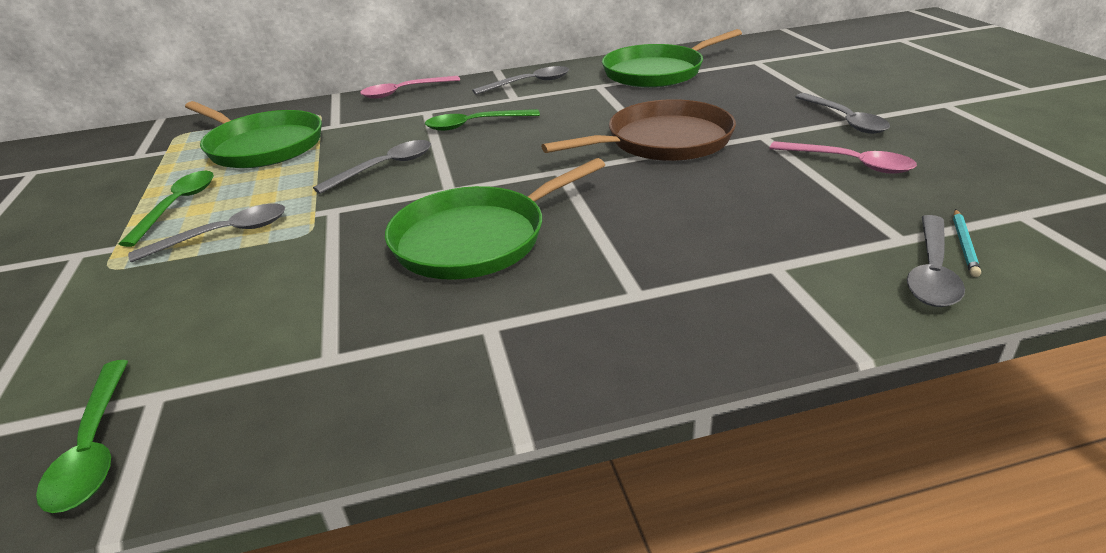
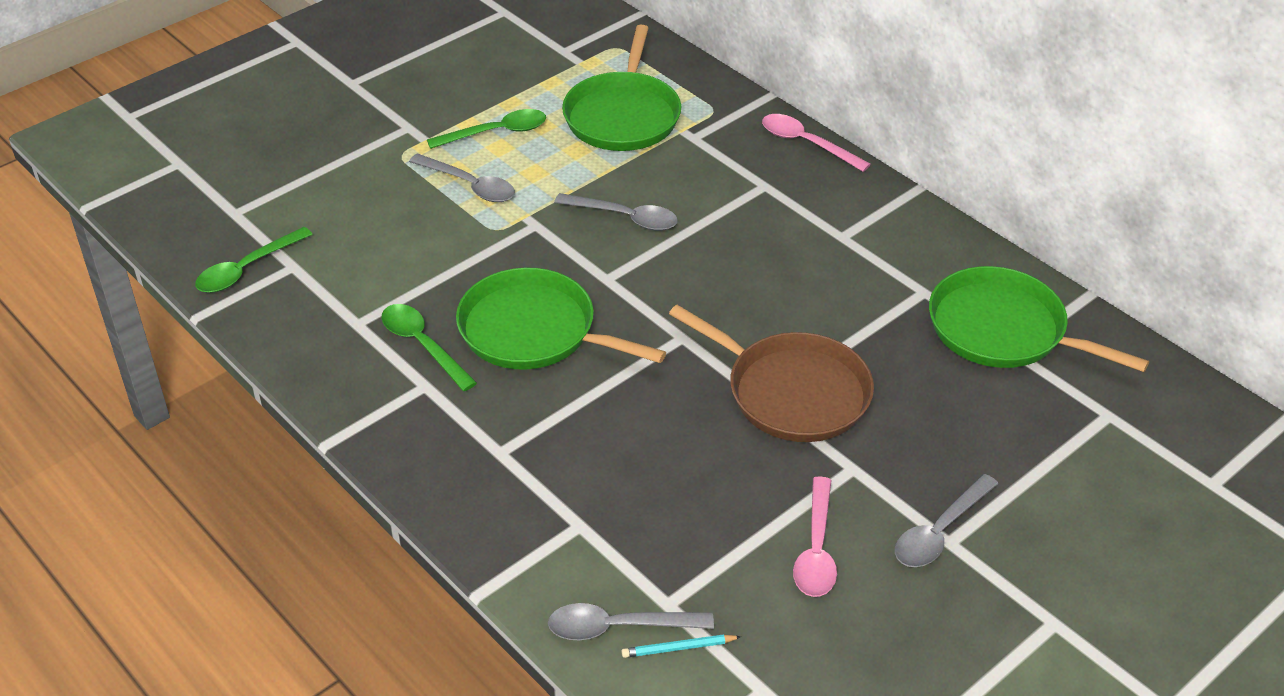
camera: 60 degrees right, 10 degrees up
(474, 125) = (752, 235): green spoon -> green spoon (422, 345)
(529, 83) = (894, 232): grey spoon -> none

